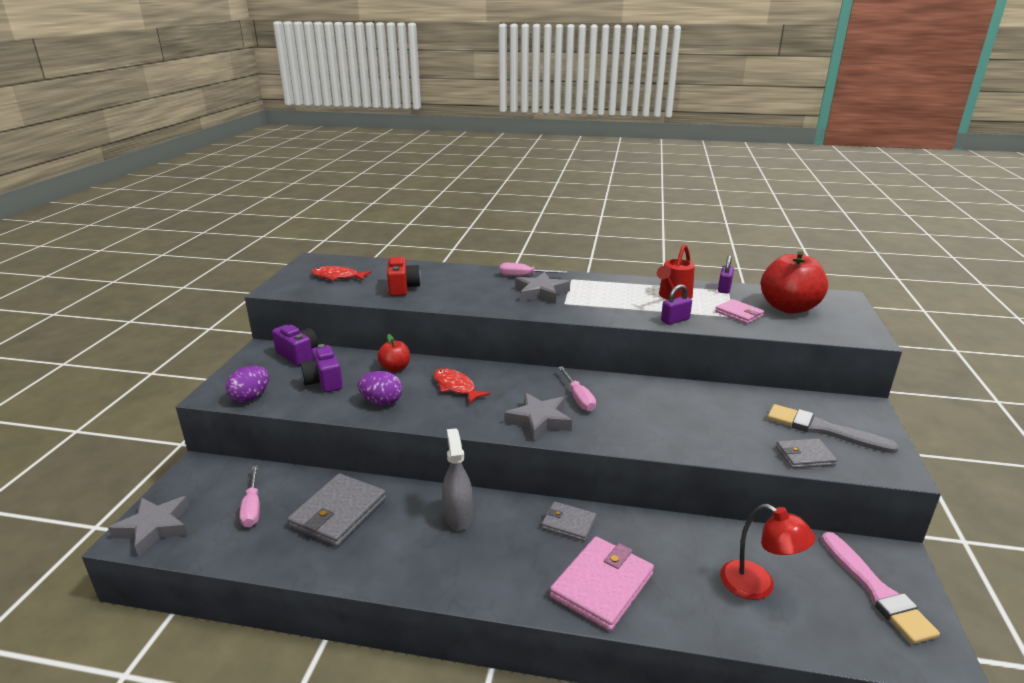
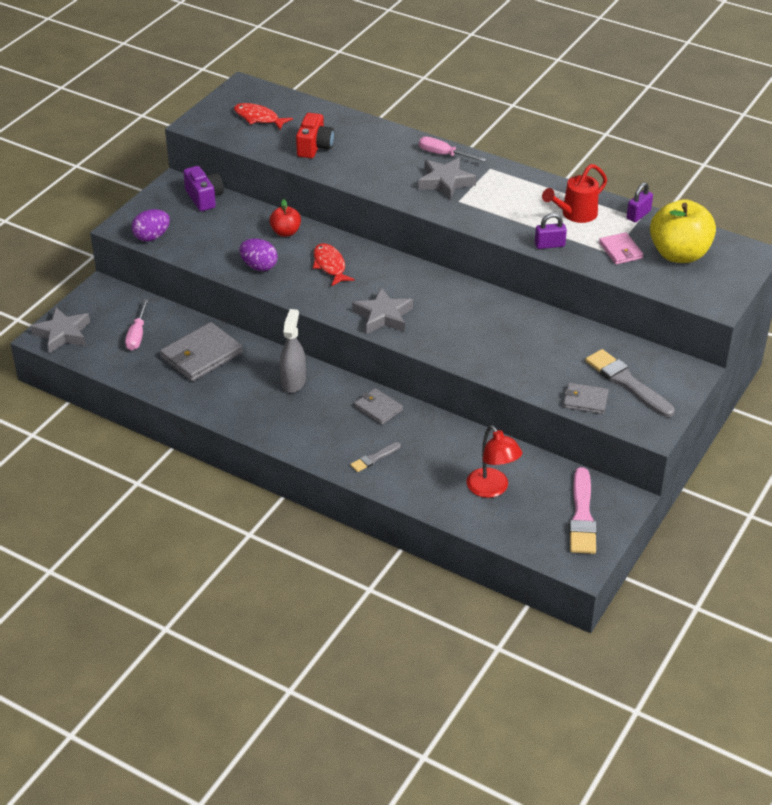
camera: 20 degrees right, 15 degrees up
(323, 381) = (217, 233): purple camera -> none
(578, 398) = (432, 302): pink screwdriver -> none
(602, 585) = (374, 458): pink wallet -> grey brush
(788, 308) = (679, 254): red apple -> yellow apple

